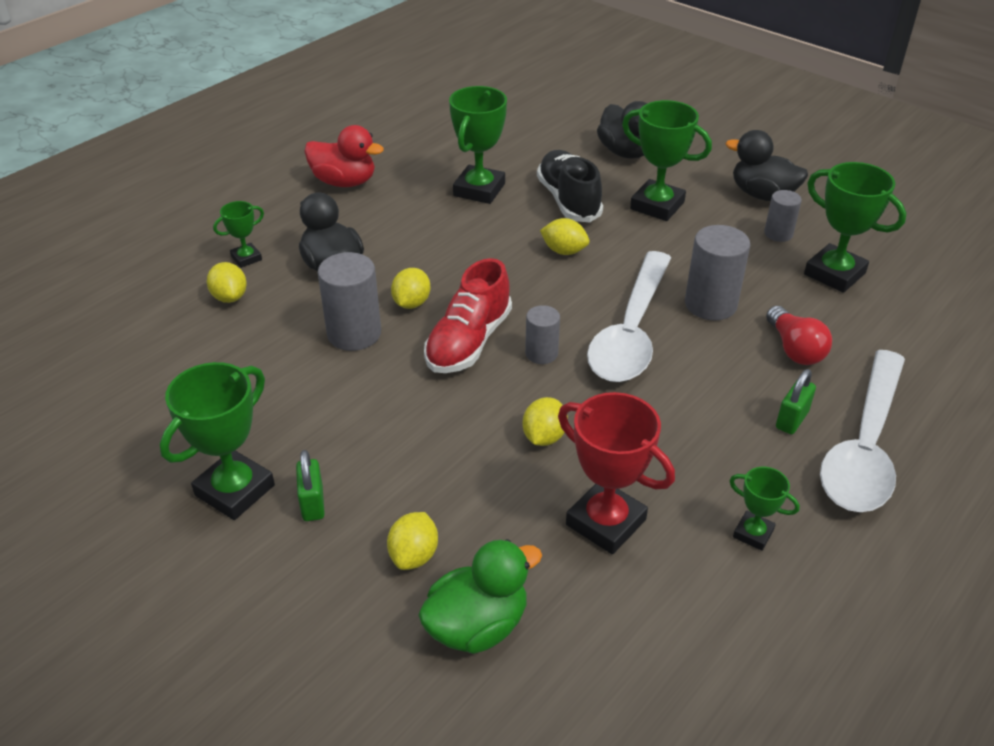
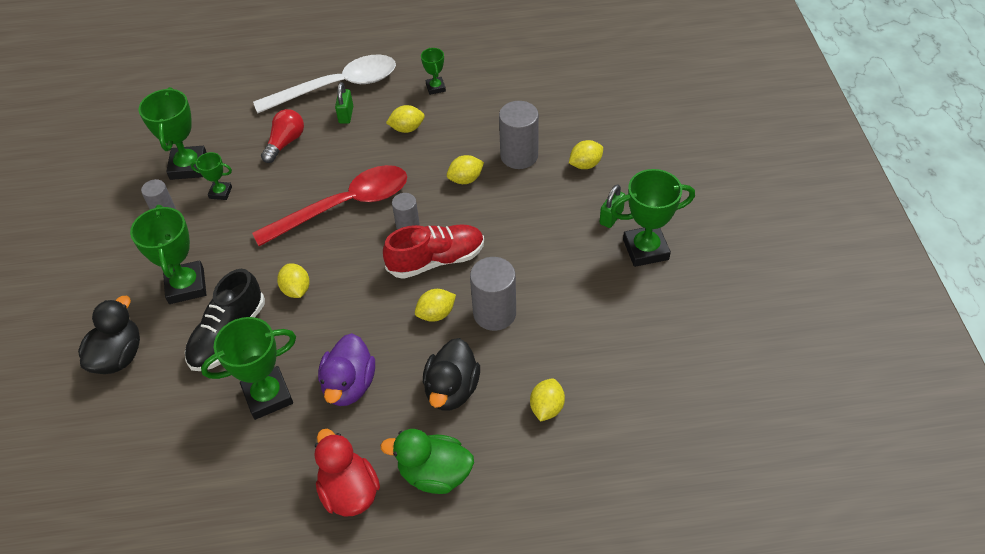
camera: 135 degrees left, 10 degrees up
(246, 258) = (504, 445): green trophy -> green trophy (220, 192)
(424, 225) = (349, 385): none -> purple duck
(477, 625) = (586, 123): green duck -> green duck (435, 474)
(605, 522) = (488, 127): red trophy -> none
(630, 332) = (345, 206): white spoon -> red spoon
(698, 451) = (407, 128): none -> yellow lemon
(710, 304) = (279, 193): grey cylinder -> grey cylinder (519, 156)
(762, 195) = (116, 246): black duck -> none
(791, 420) = (346, 115): green padlock -> green padlock turned 75 degrees counterclockwise

